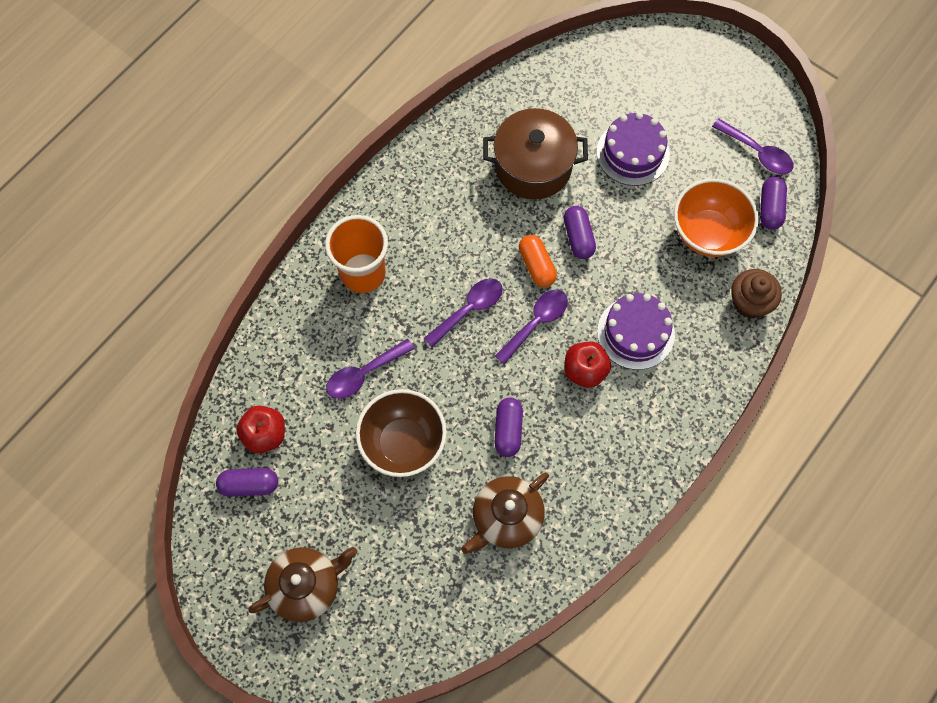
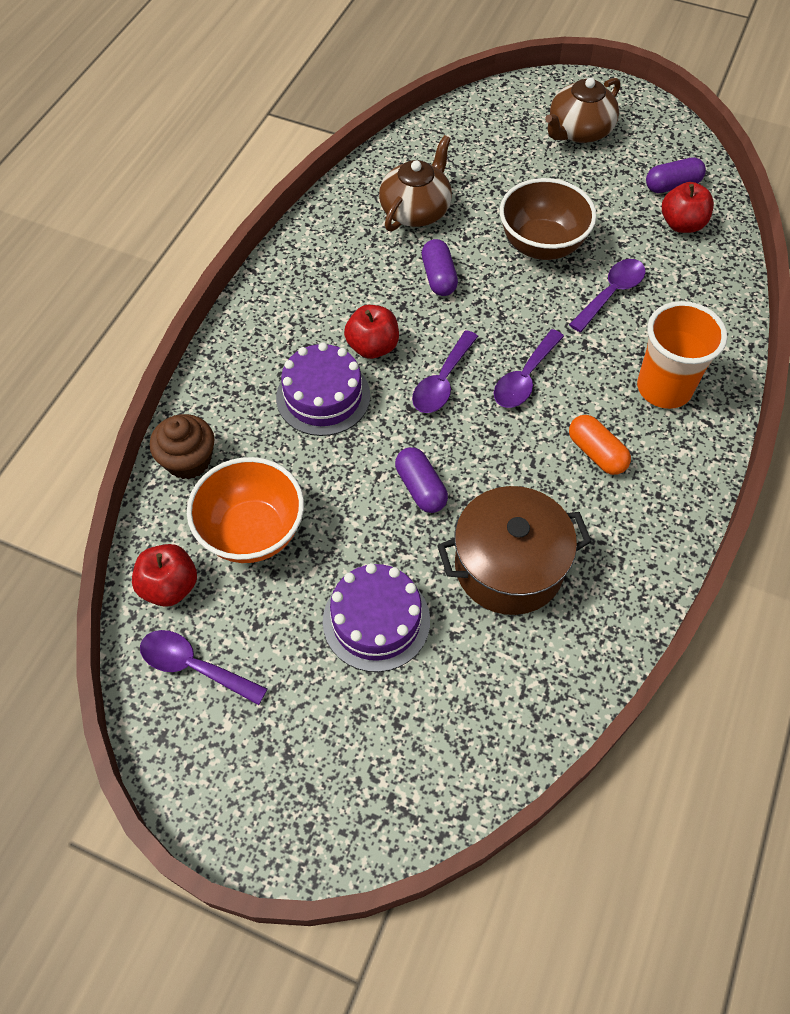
camera: 165 degrees right, 10 degrees down
(536, 266) = (462, 443): orange capsule -> orange capsule (596, 453)
(770, 208) = (170, 586): purple capsule -> red apple

